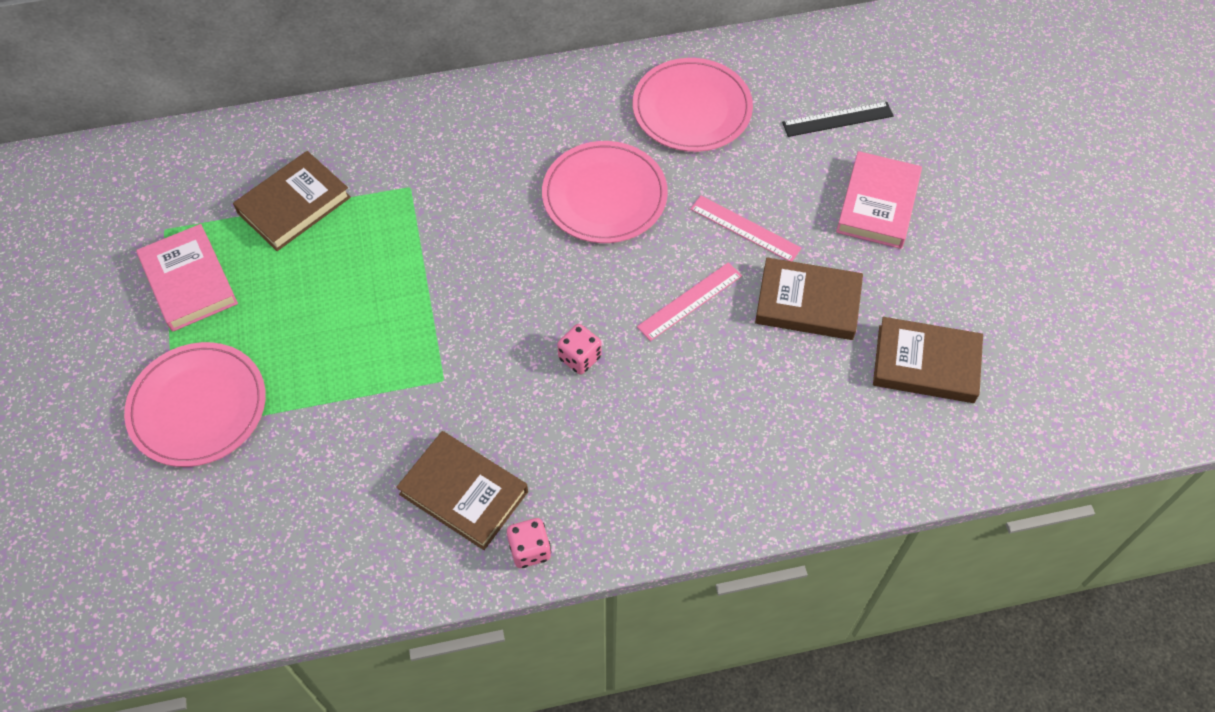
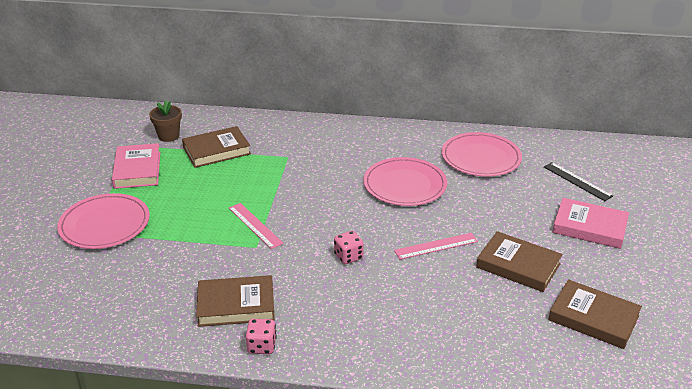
camera: 20 degrees right, 25 degrees down
(201, 195) = (168, 136): none -> brown flower pot
(464, 493) = (236, 305): brown book -> brown book turned 60 degrees counterclockwise
(745, 229) = (490, 219): pink ruler -> pink ruler (255, 225)
(837, 119) = (577, 181): black ruler -> black ruler turned 45 degrees clockwise
(878, 204) = (589, 227): pink book -> pink book turned 75 degrees clockwise

